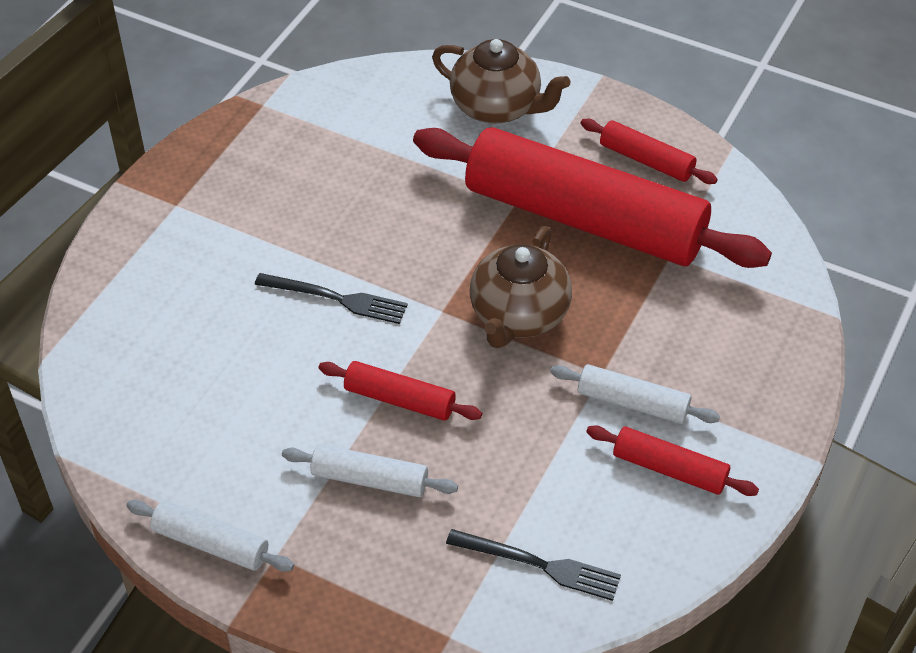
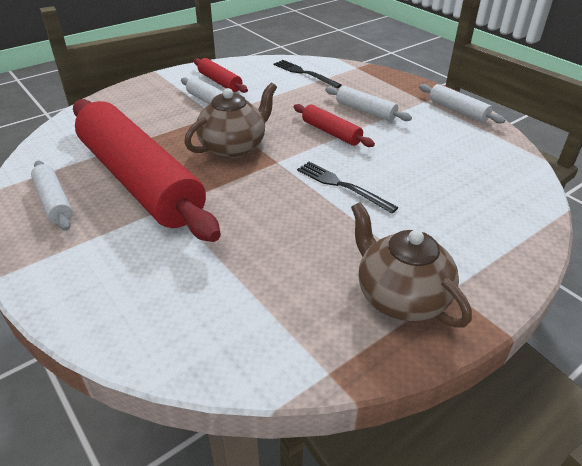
camera: 155 degrees left, 10 degrees down
(497, 107) = (109, 282): brown teapot -> brown teapot (400, 297)
(646, 160) = (54, 201): red rolling pin -> white rolling pin

